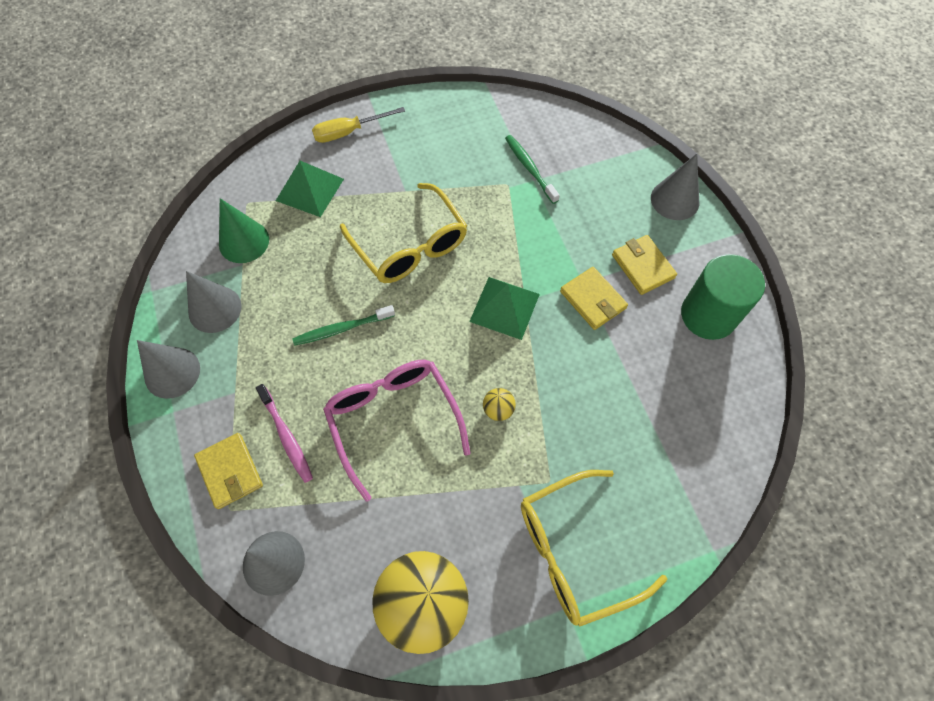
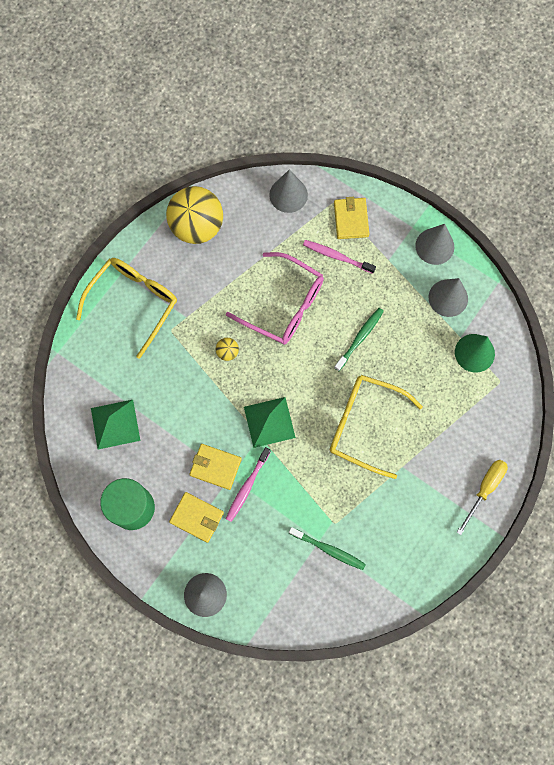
camera: 145 degrees right, 10 degrees up
(230, 471) = (351, 219): yellow wallet -> yellow wallet turned 60 degrees clockwise
(310, 189) = (468, 421): green pyramid -> green pyramid (115, 424)
(571, 263) = (247, 486): none -> pink toothbrush

